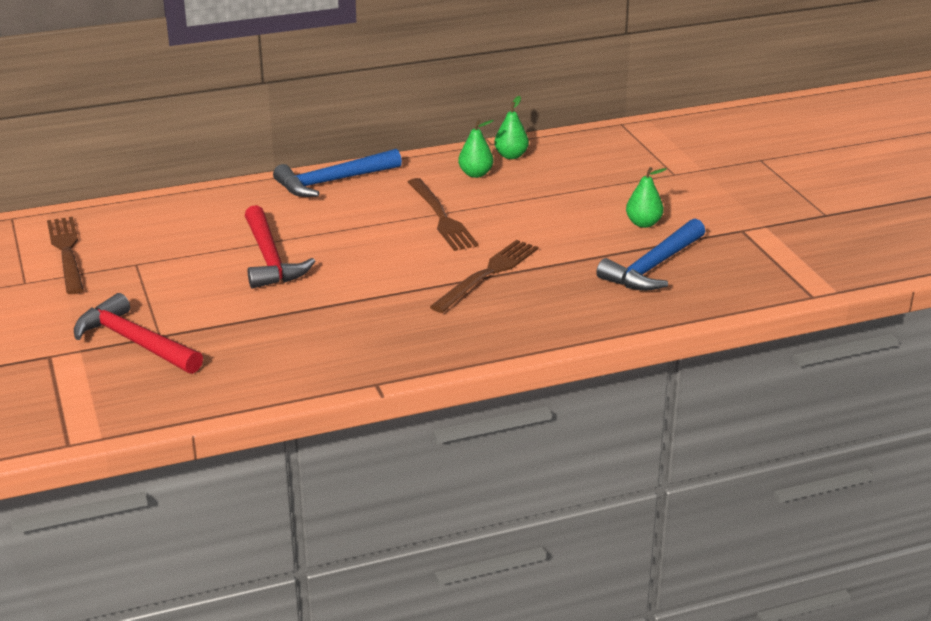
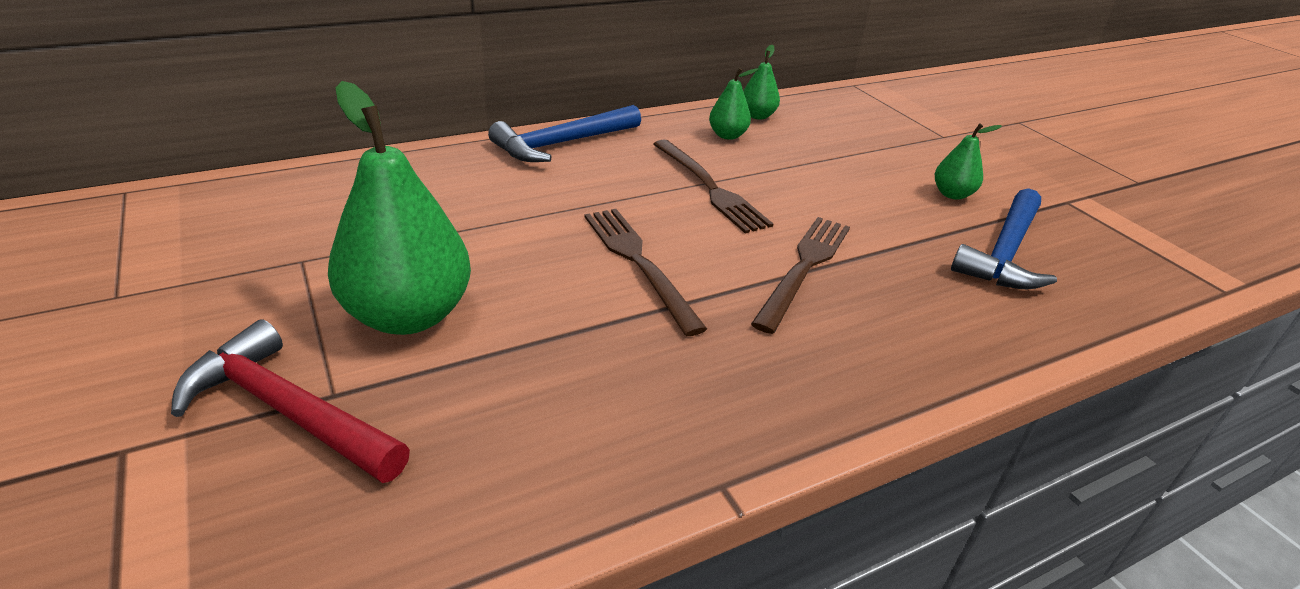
camera: 10 degrees left, 5 degrees up
(67, 252) = (196, 243): brown fork -> brown fork (639, 263)
(205, 297) = (408, 315): none -> green pear
(270, 259) = (500, 249): red hammer -> none

